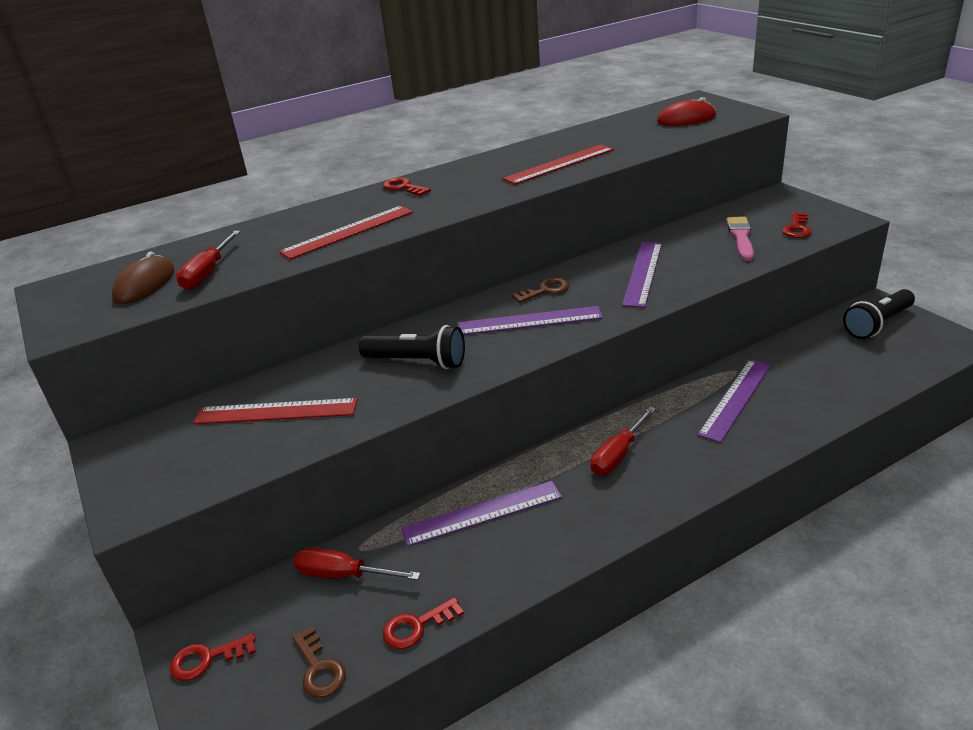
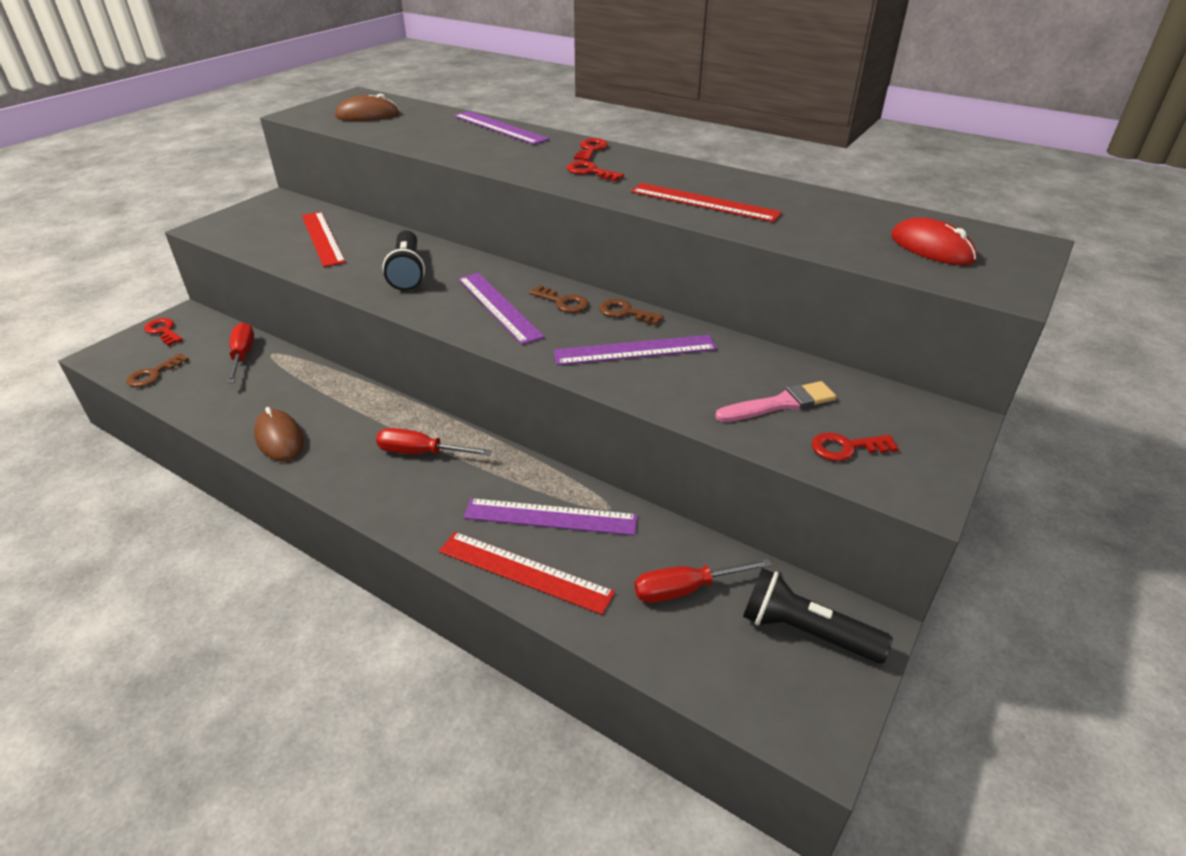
camera: 60 degrees right, 5 degrees up
(208, 273) = (391, 127): red screwdriver -> red screwdriver (685, 589)
(348, 232) = (483, 151): red ruler -> red ruler (524, 572)
(417, 626) = (192, 402): red key -> red key (590, 172)
(482, 513) = (321, 397): purple ruler -> purple ruler (500, 127)
(540, 550) = (279, 438): none -> brown mouse
(583, 267) = (625, 312): none -> brown key

